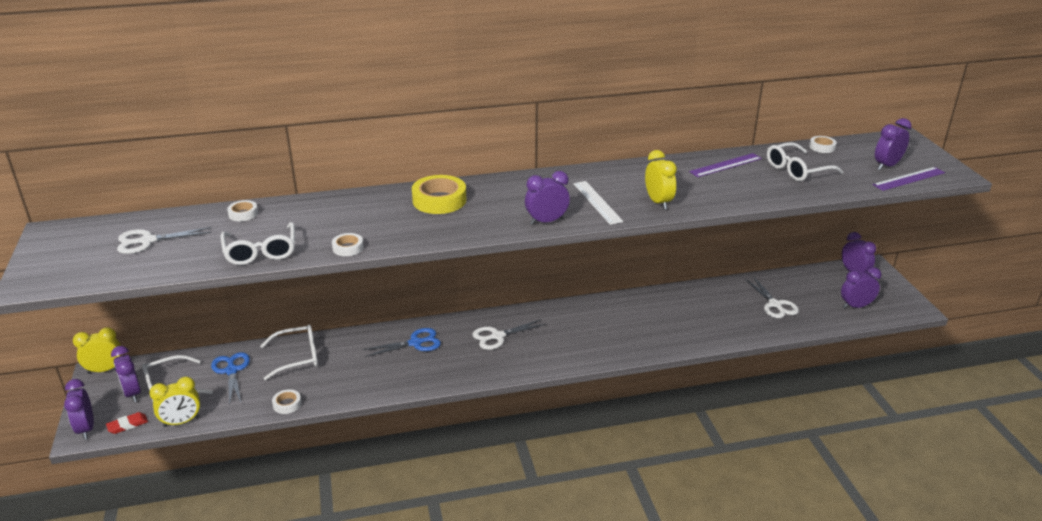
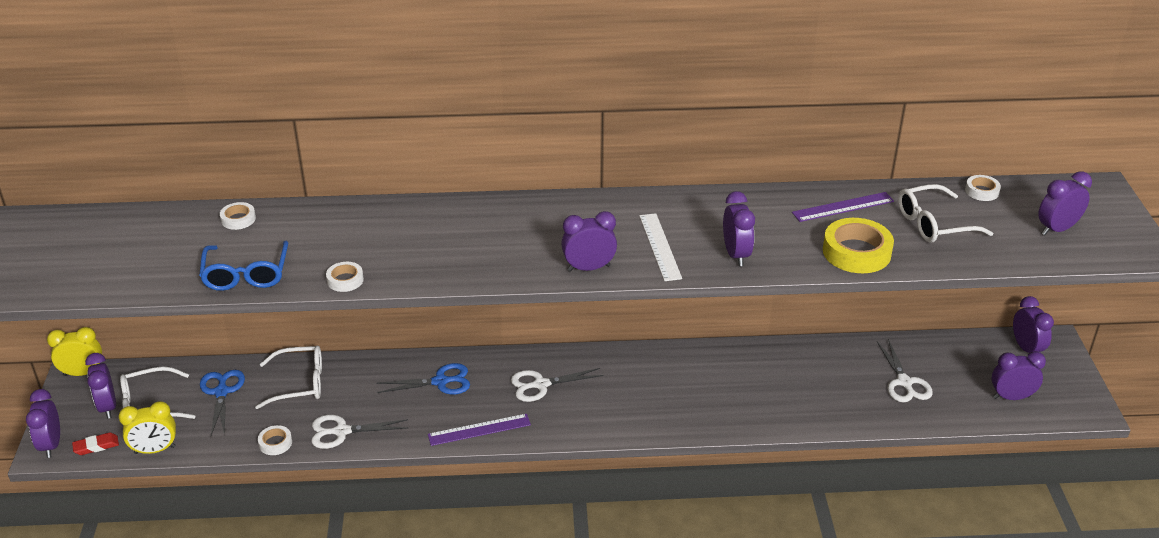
camera: 10 degrees right, 5 degrees up
(148, 241) = (125, 246): white scissors -> white scissors (342, 431)
(261, 251) = (246, 274): white glasses -> blue glasses
(439, 200) = (469, 223): yellow tape -> yellow tape (856, 252)
(658, 202) = (736, 255): yellow clock -> purple clock
(908, 179) = (1078, 252): purple ruler -> purple ruler (479, 429)

